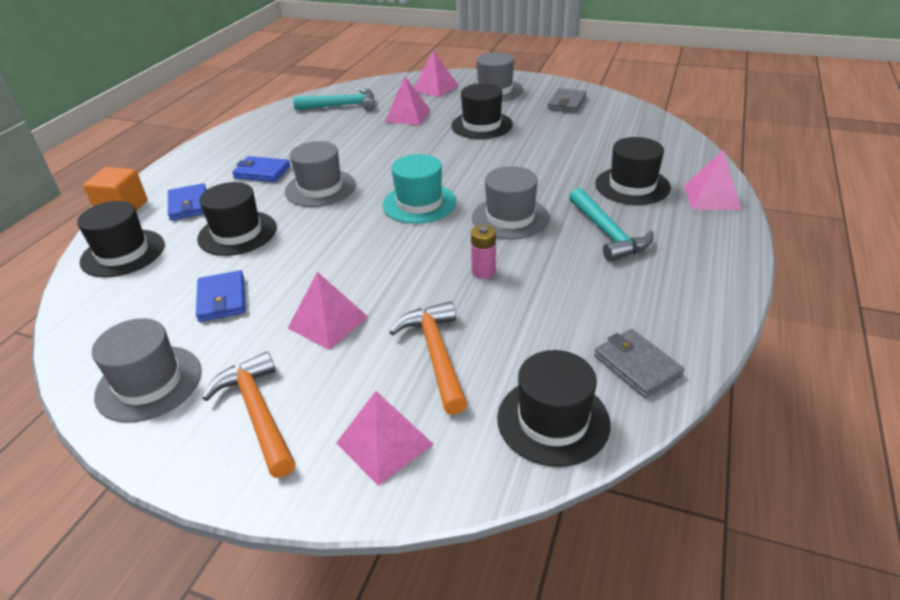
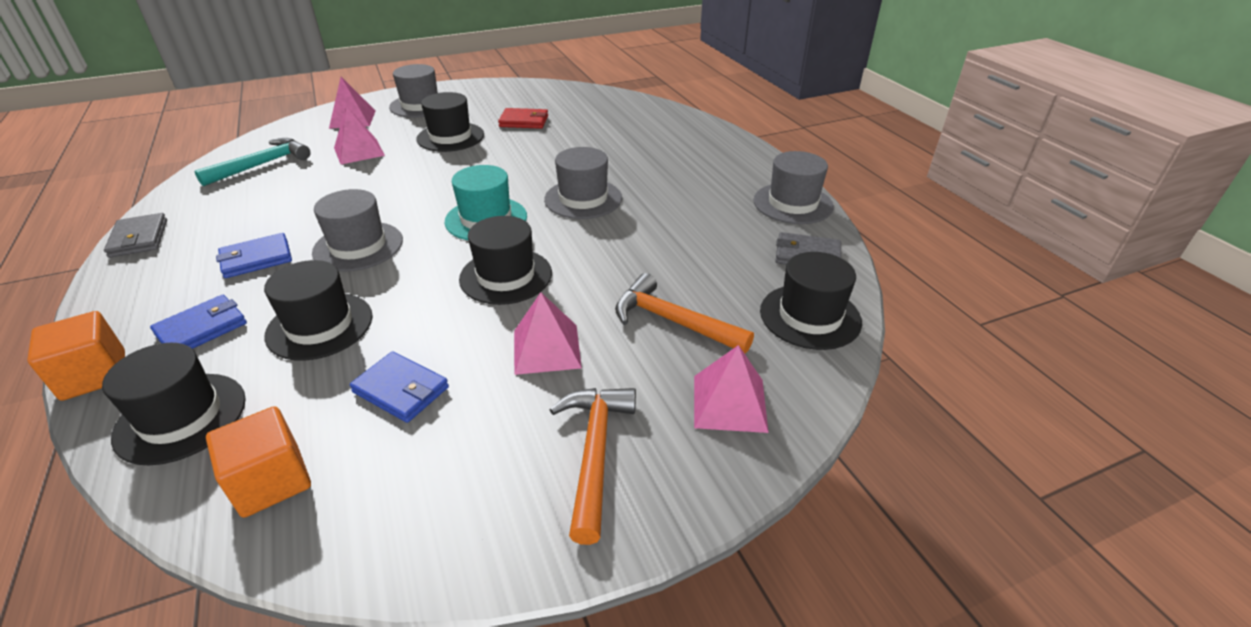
camera: 45 degrees left, 0 degrees up
(110, 314) = (271, 481): none -> orange cube
(149, 383) = (438, 506): grey hat -> grey hat (792, 203)
(189, 205) = (202, 328): blue wallet -> blue wallet turned 75 degrees counterclockwise
(258, 413) = (595, 453): orange hammer -> orange hammer turned 75 degrees clockwise
(483, 271) = (620, 246): pink battery -> none
(555, 130) = (524, 121): none -> red wallet
(567, 103) = (503, 98): grey wallet -> grey wallet (139, 238)
(607, 233) = (670, 181): turquoise hammer -> none
(632, 186) = (641, 142): black hat -> black hat (506, 276)
(711, 197) = (703, 131): pink pyramid -> none

